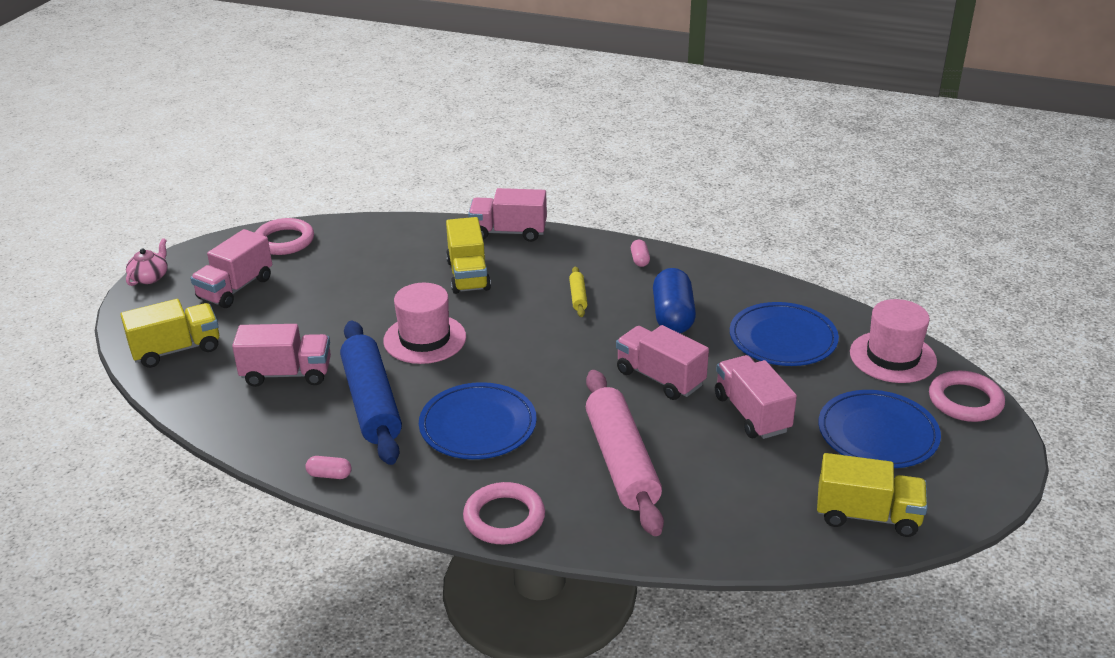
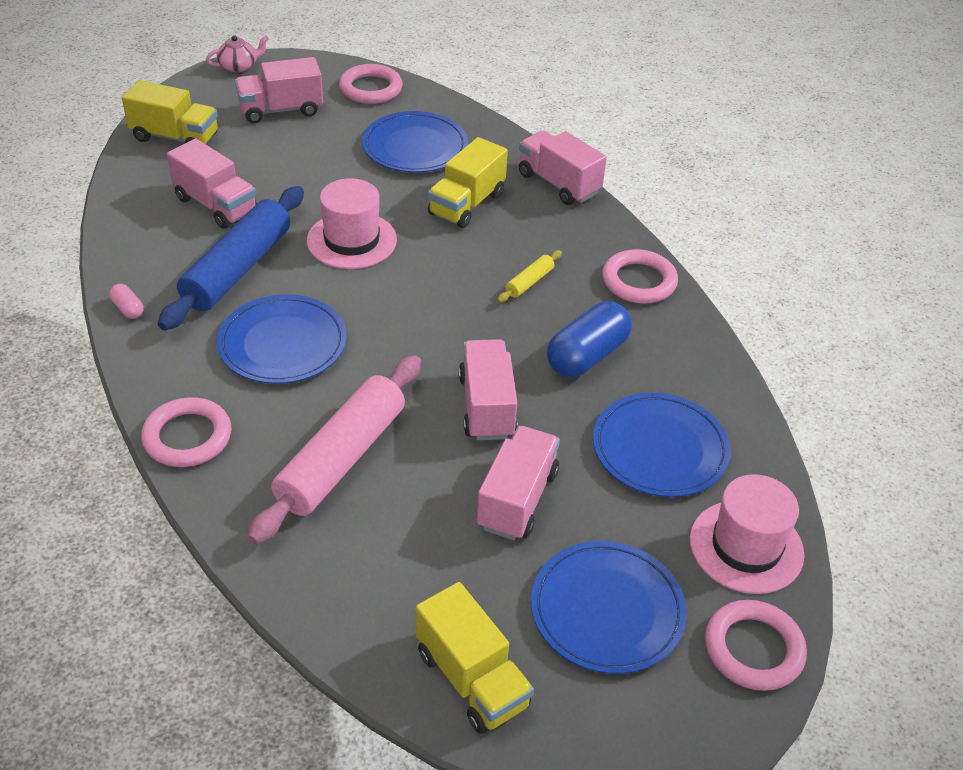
camera: 40 degrees right, 10 degrees up
(377, 260) = (415, 147): none -> blue plate
(640, 260) = (639, 281): pink capsule -> pink ring

